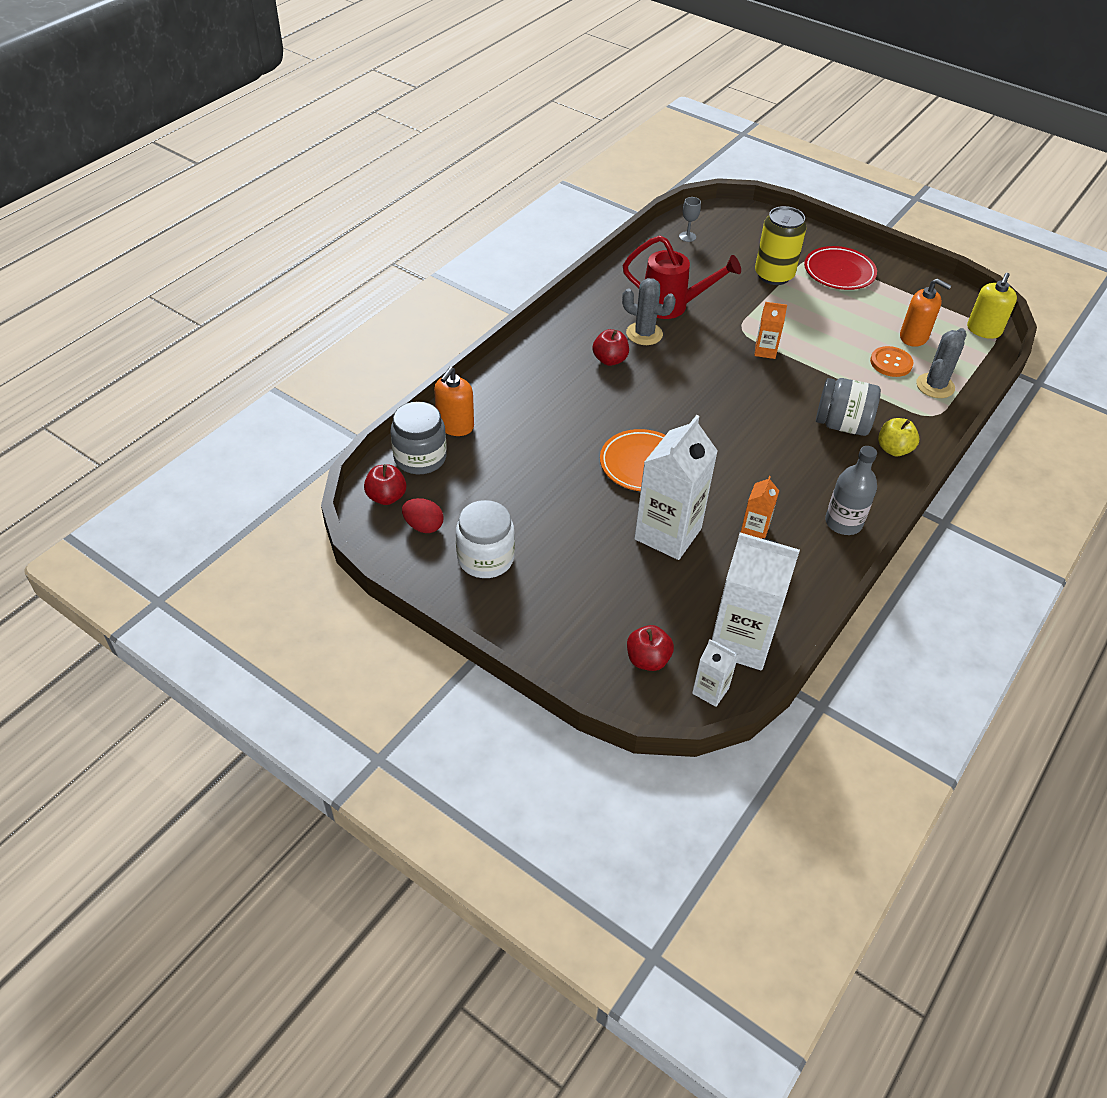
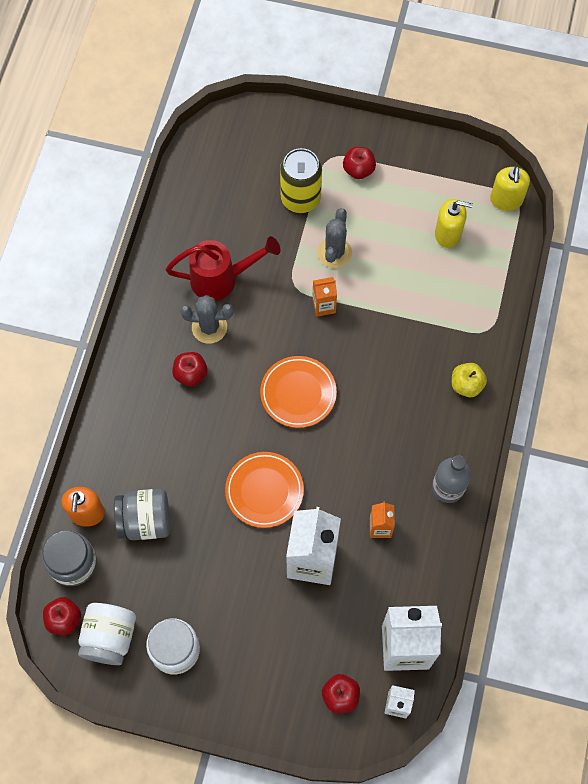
camera: 20 degrees left, 20 degrees up
(423, 526) = (109, 637): red egg -> white jar
(687, 237) = (202, 174): grey goblet -> none
(711, 404) = (298, 393): none -> orange plate
(839, 272) = (358, 170): red plate -> red apple
(842, 425) = (416, 373): grey jar -> grey jar (145, 521)
(891, 363) = (437, 277): orange button -> none
(914, 337) = (448, 234): orange soap dispenser -> yellow soap dispenser
(935, 386) = (481, 291): grey cactus -> grey cactus (334, 253)

